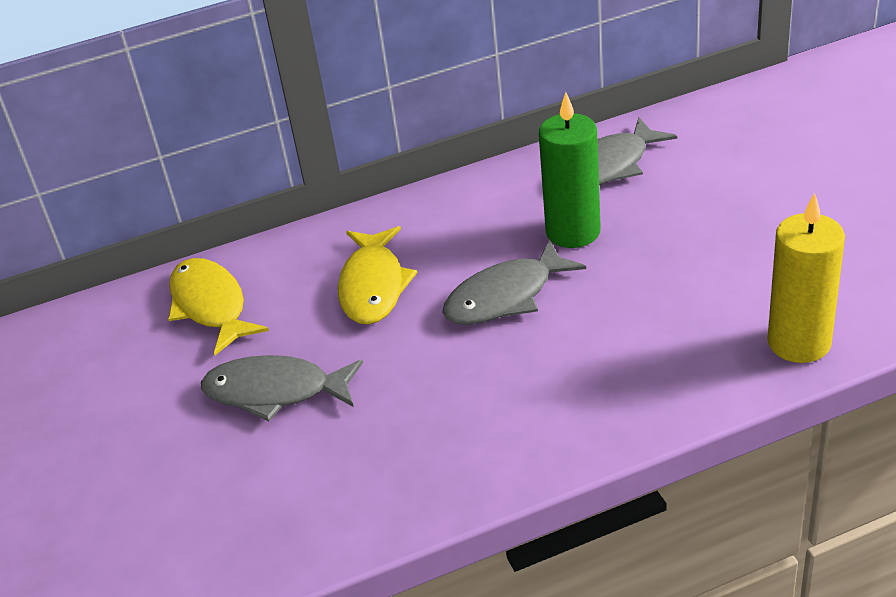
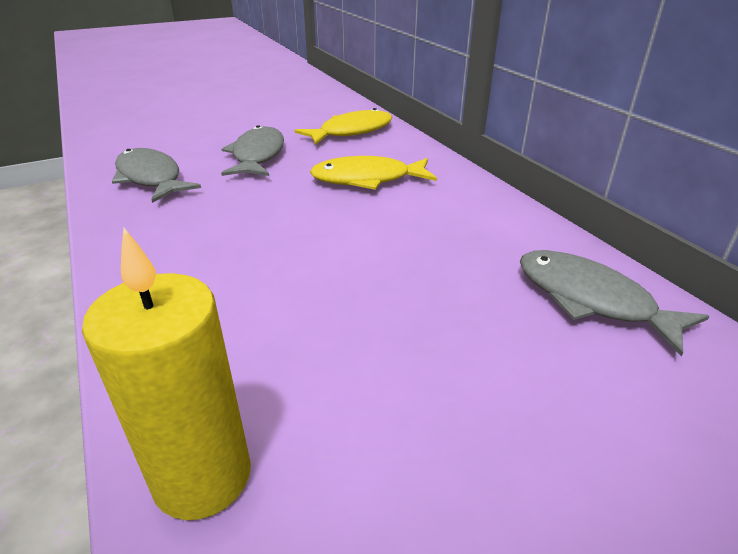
camera: 80 degrees right, 5 degrees down
(505, 297) = (345, 237): grey fish -> grey fish (150, 178)
(573, 232) = (451, 274): green candle -> none

